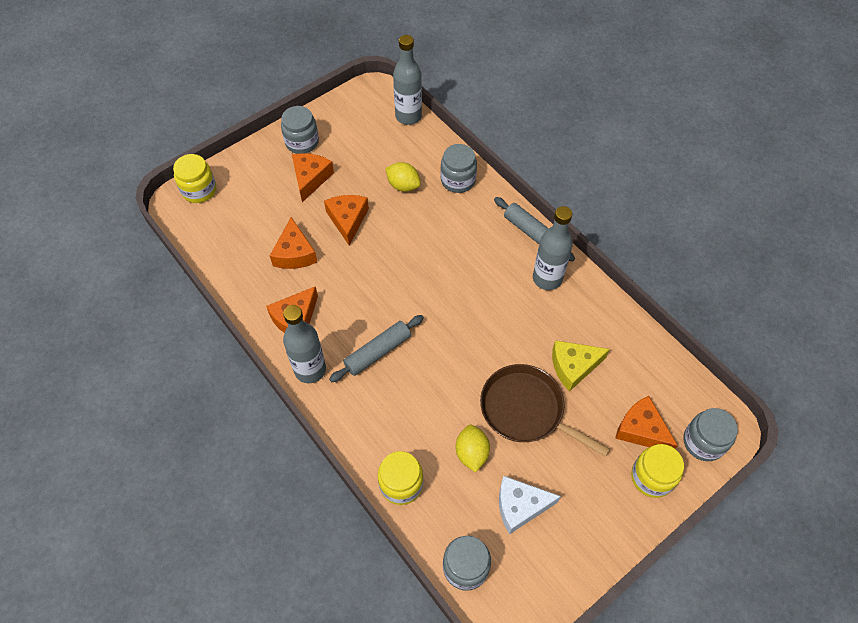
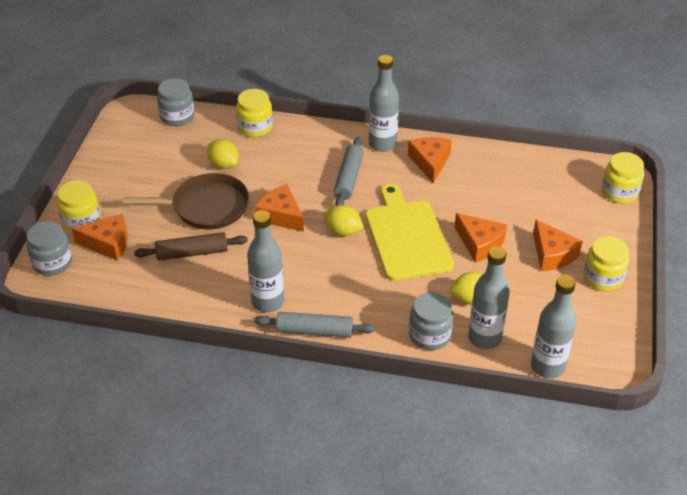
camera: 140 degrees right, 15 degrees down
(294, 253) = (487, 197): orange cheese -> orange cheese (280, 215)
(302, 142) = (603, 278): grey jar -> yellow jar
(392, 262) = (406, 237): none -> yellow cutting board
(425, 156) = (484, 338): none -> grey bottle
(435, 301) = (343, 231): none -> yellow lemon
(520, 506) = (166, 158): white cheese -> none
(573, 366) = (192, 253): yellow cheese -> brown rolling pin

